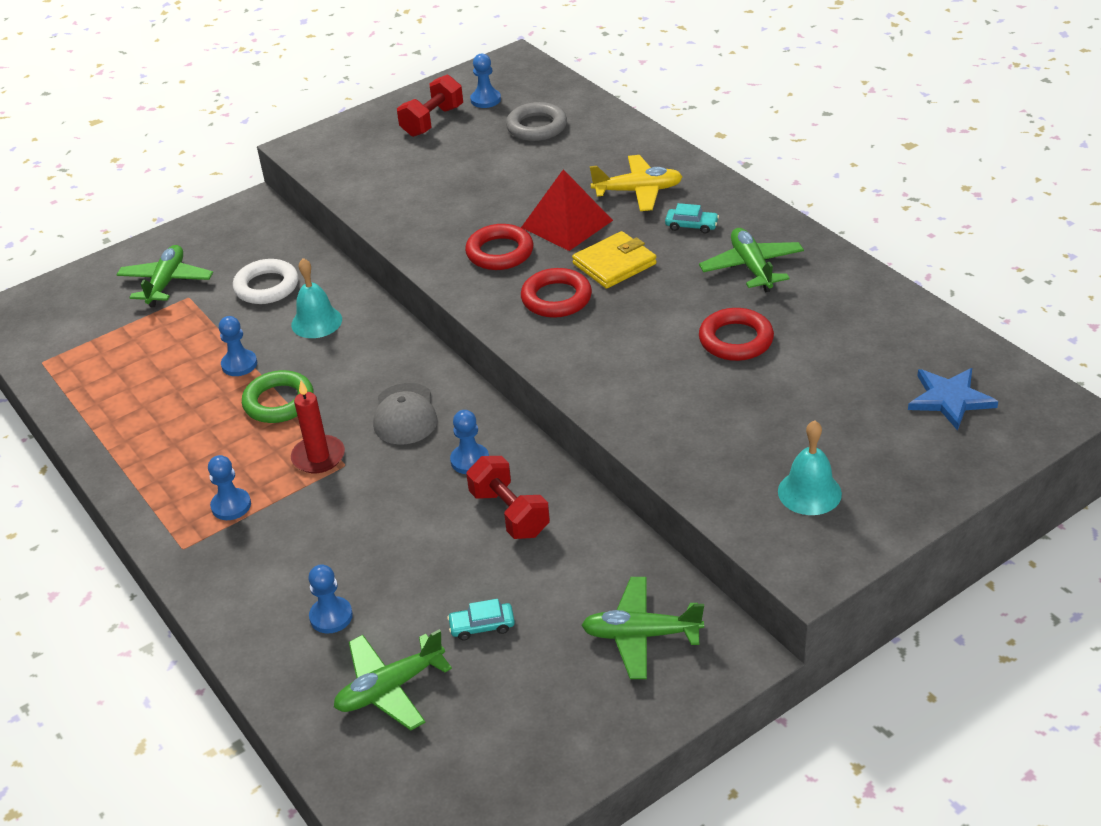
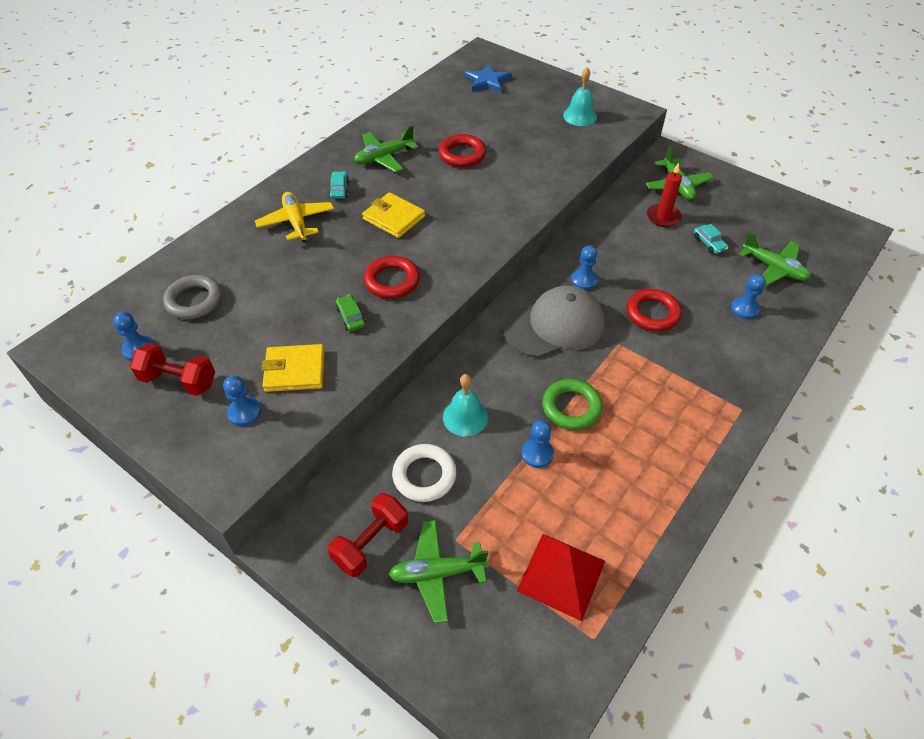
camera: 110 degrees left, 10 degrees up
(231, 506) = (689, 396): blue pawn -> blue pawn (244, 412)
(318, 457) = (617, 361): red candle -> red candle (663, 217)
(405, 183) = (294, 370): none -> yellow wallet
(405, 414) = (554, 326): grey cap -> grey cap, size x1.58
(458, 220) = (351, 317): none -> green car
(509, 513) = (620, 251): red dumbbell -> red dumbbell (370, 543)
(556, 298) = (442, 238): red ring -> red ring (652, 313)
(567, 223) = (346, 251): red pyramid -> red pyramid (561, 575)

